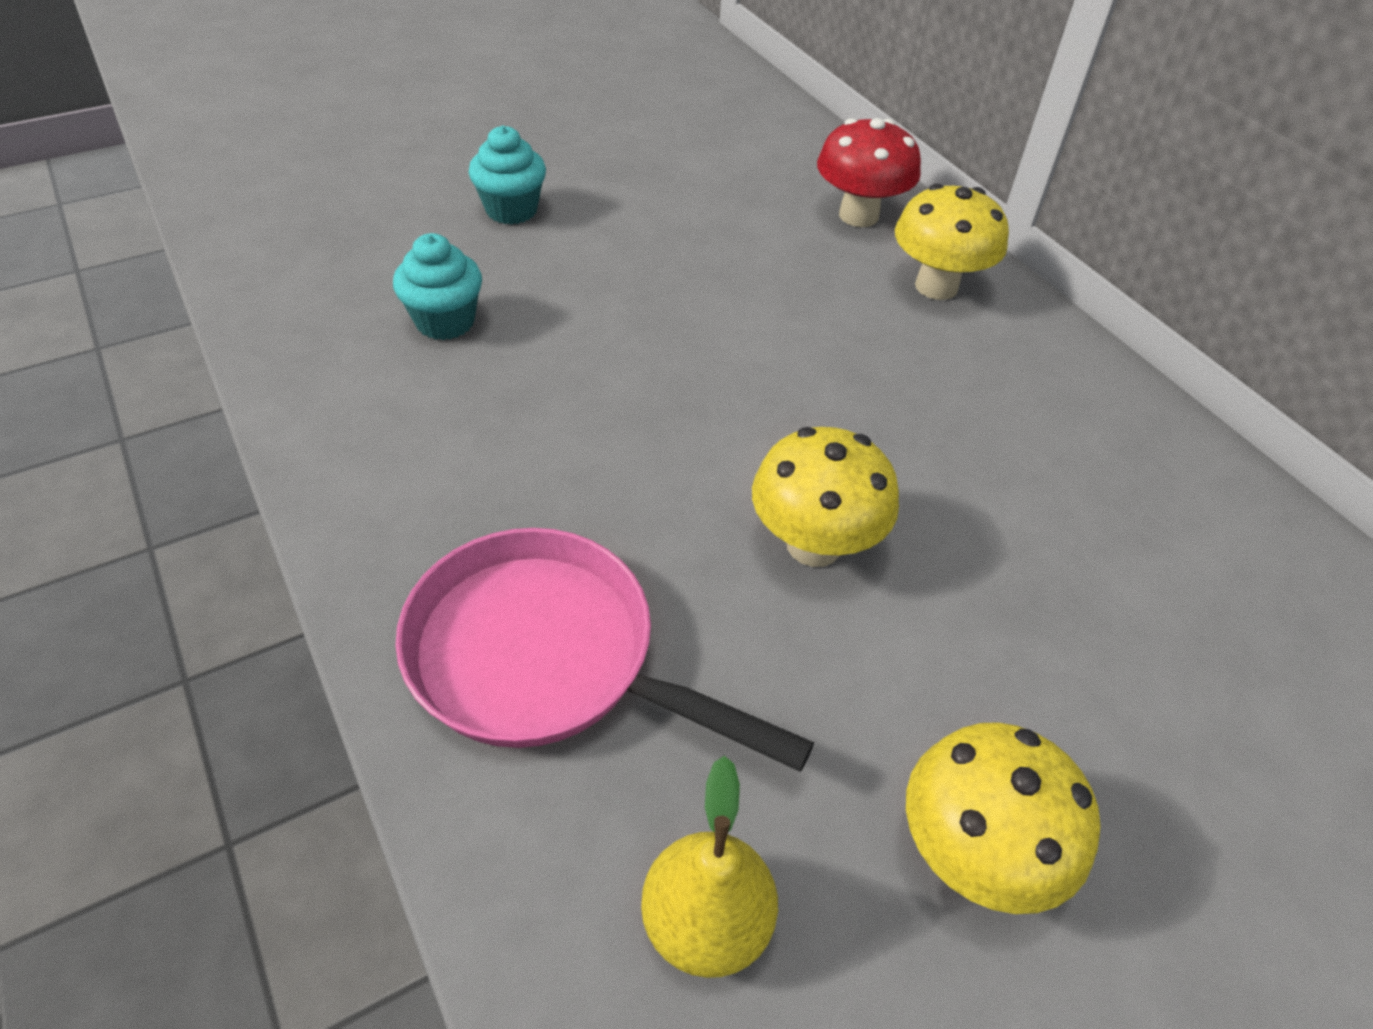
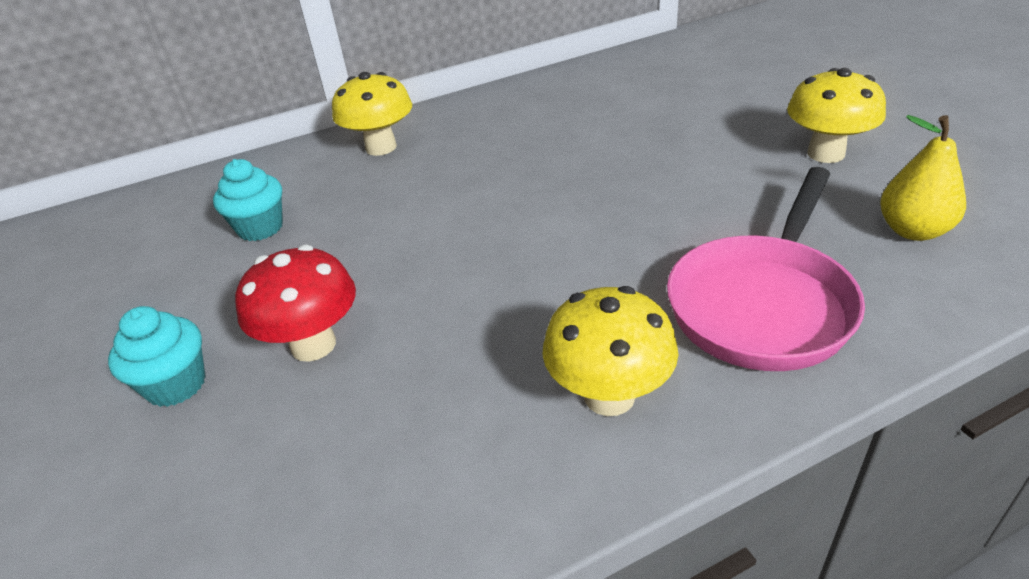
camera: 80 degrees left, 10 degrees down
(445, 321) = (364, 415): turquoise cupcake -> turquoise cupcake (260, 228)
(814, 544) = (633, 197): yellow mushroom -> yellow mushroom (609, 396)
(858, 215) = (282, 176): red mushroom -> red mushroom (313, 345)

